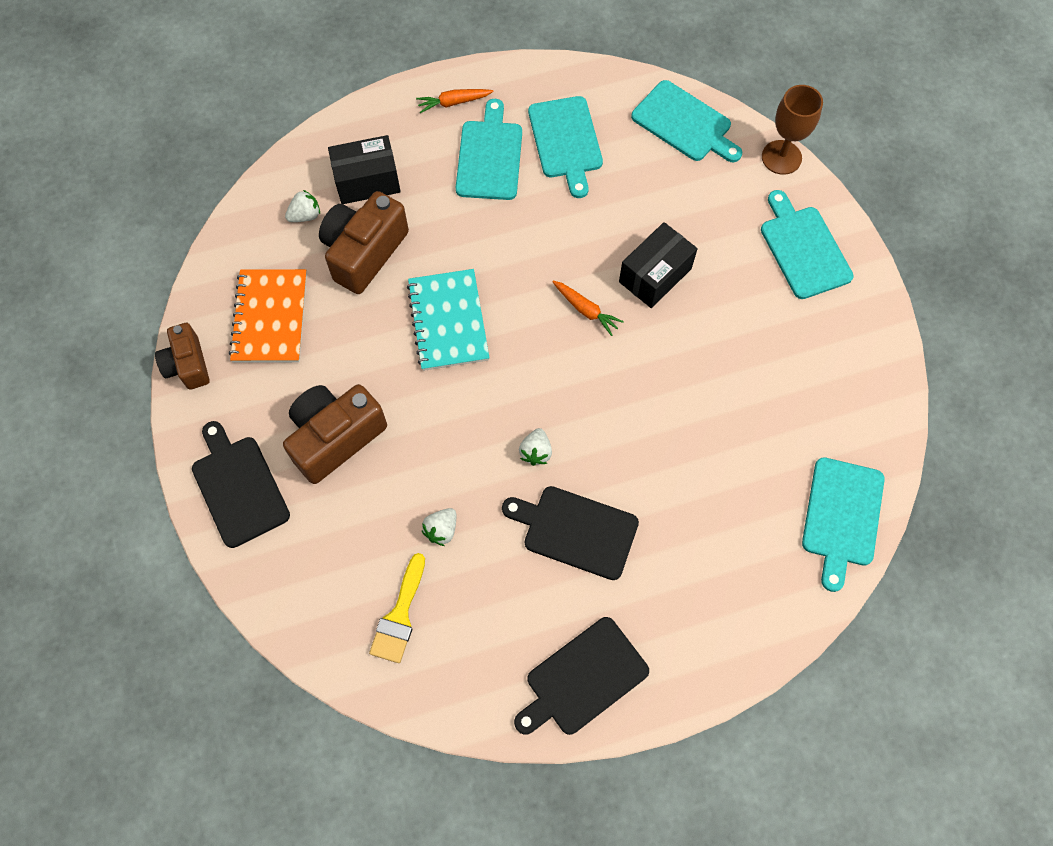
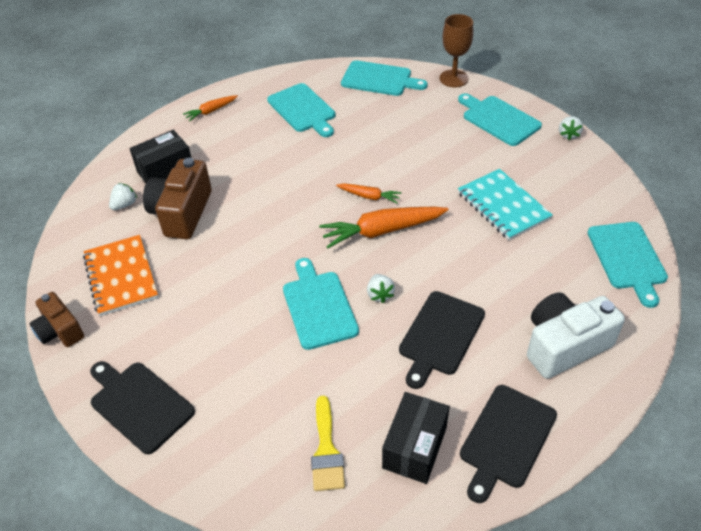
camera: 20 degrees left, 20 degrees down
(335, 437) = (211, 339): brown camera -> none
(441, 530) = (331, 373): white strawberry -> white strawberry (568, 135)
(448, 321) = (268, 234): turquoise notebook -> turquoise notebook (503, 206)
(489, 156) = (252, 132): turquoise cutting board -> turquoise cutting board (318, 306)
(576, 531) = (440, 336): black cutting board -> black cutting board turned 60 degrees counterclockwise
(578, 366) = (382, 231): none -> orange carrot
(655, 275) = (407, 162): black box -> black box (414, 447)
(703, 598) = (564, 345): none -> white camera

